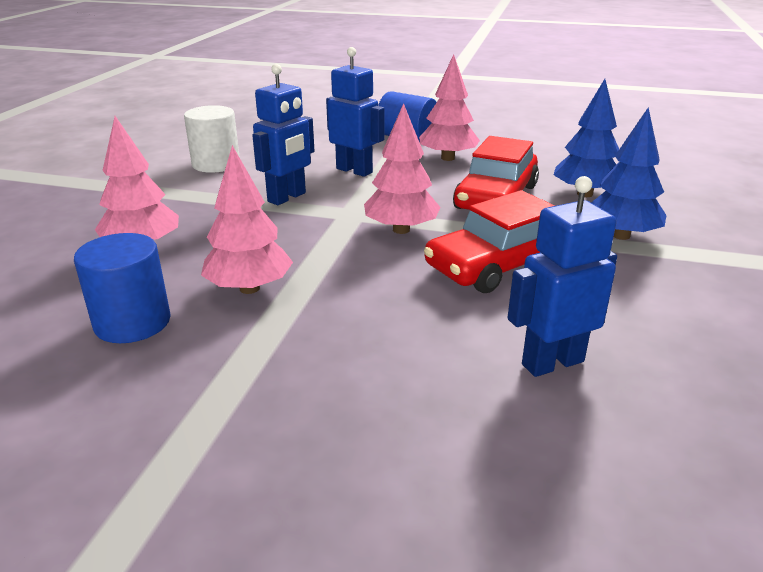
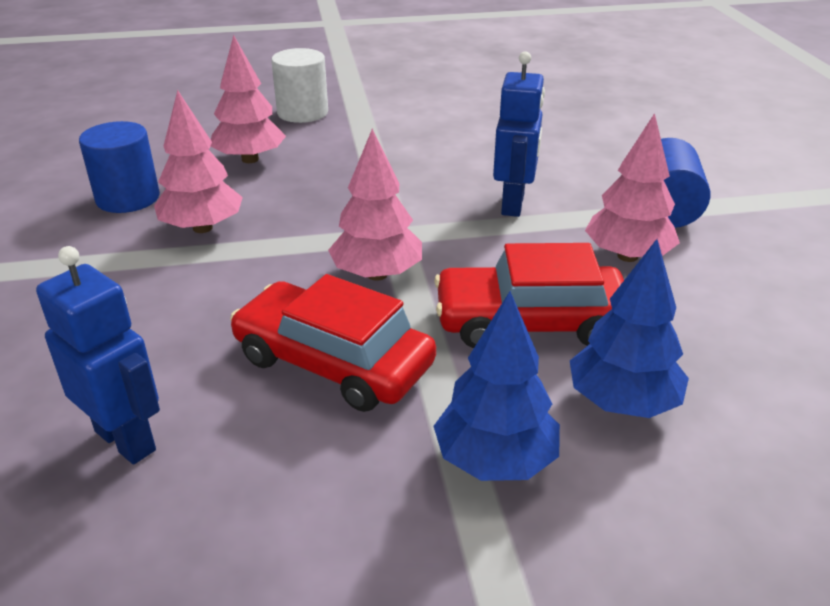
camera: 65 degrees right, 5 degrees up
(216, 164) = (450, 130): white cylinder -> white cylinder (302, 113)
(287, 197) = (403, 189): blue robot -> none

